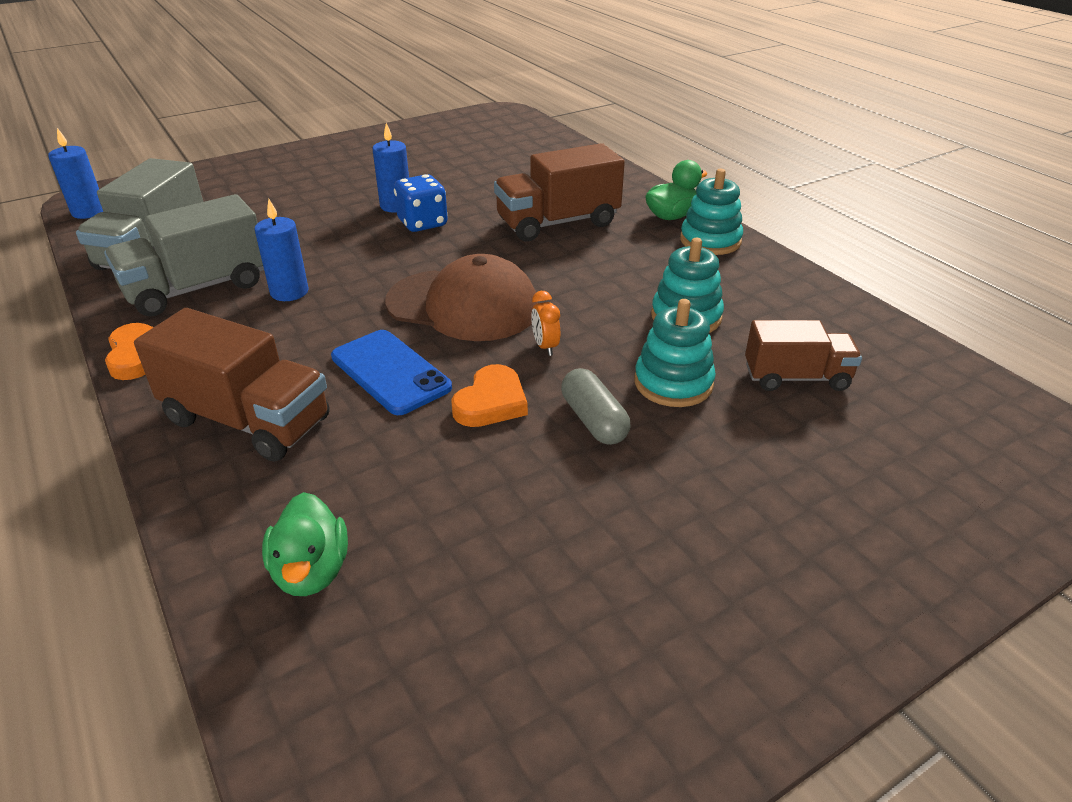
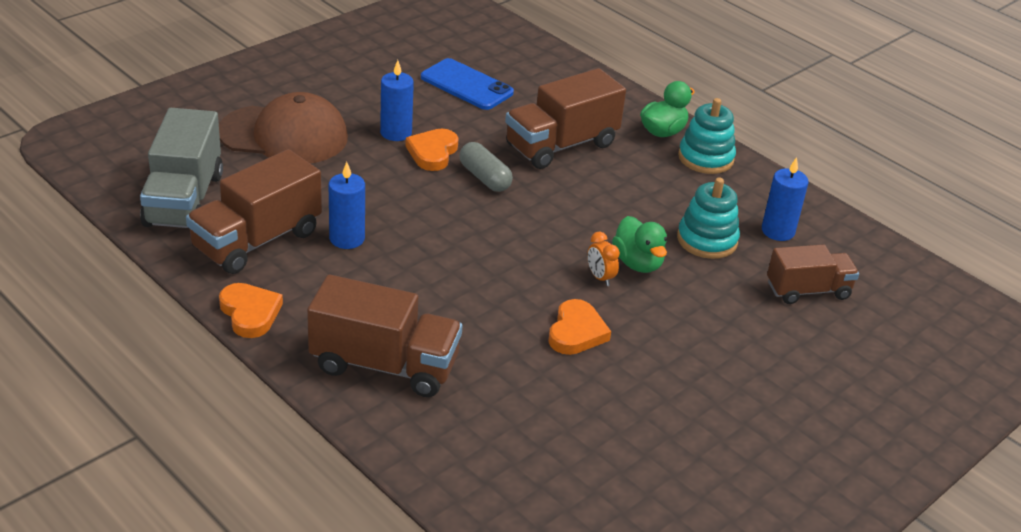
camera: 15 degrees left, 0 degrees up
(89, 212) = (81, 157): blue candle -> blue candle (778, 231)
(197, 288) = (257, 240): grey truck -> brown truck
(311, 571) = (503, 475): green duck -> green duck (637, 263)
(390, 372) = (481, 312): blue phone -> blue phone (467, 85)
(422, 223) = (432, 153): blue dice -> orange heart
(463, 305) = (512, 242): brown cap -> brown cap (284, 135)
(594, 420) = (663, 341): grey capsule -> grey capsule (484, 178)
(673, 383) = (714, 303): turquoise stacking toy -> none

